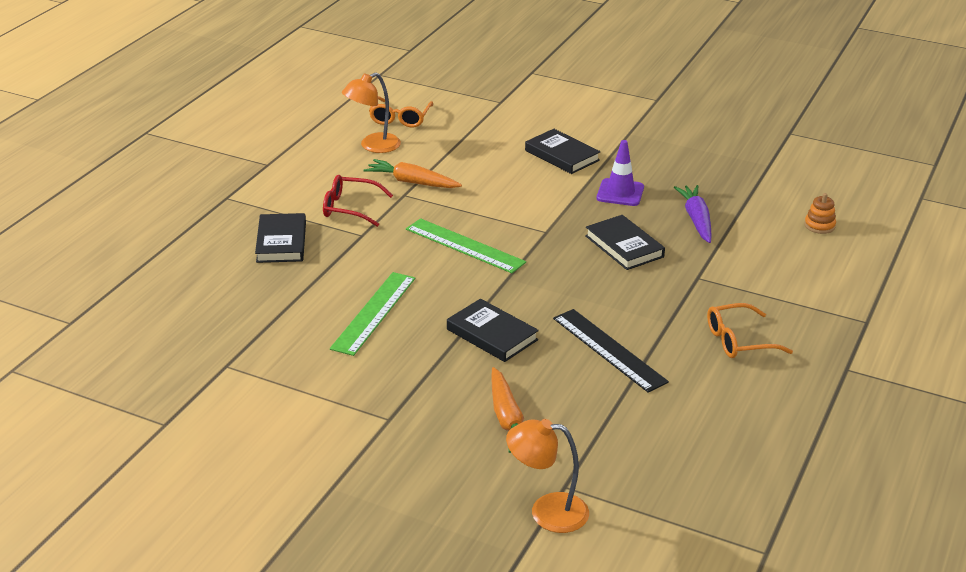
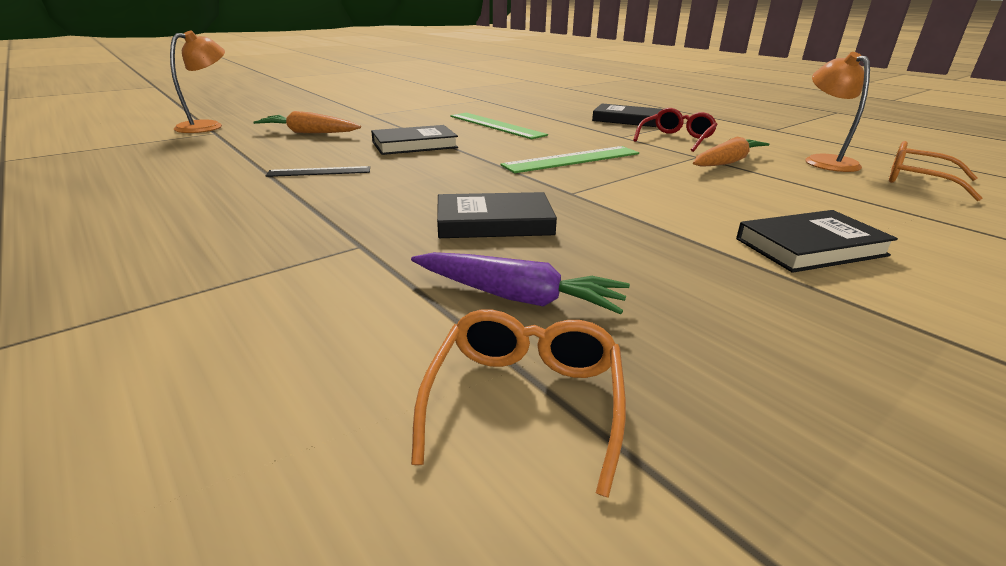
camera: 115 degrees right, 5 degrees down
(609, 349) = (319, 172): black ruler -> black ruler, size x0.60
(620, 193) = (656, 258): purple traffic cone -> none
(738, 341) = (203, 227): orange glasses -> orange glasses (525, 399)
(819, 226) = (326, 475): orange stacking toy -> none

